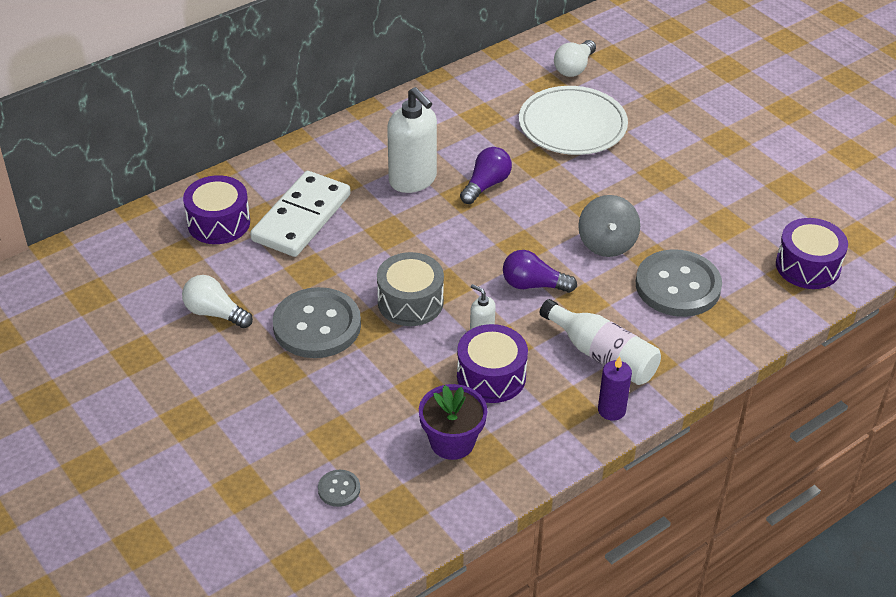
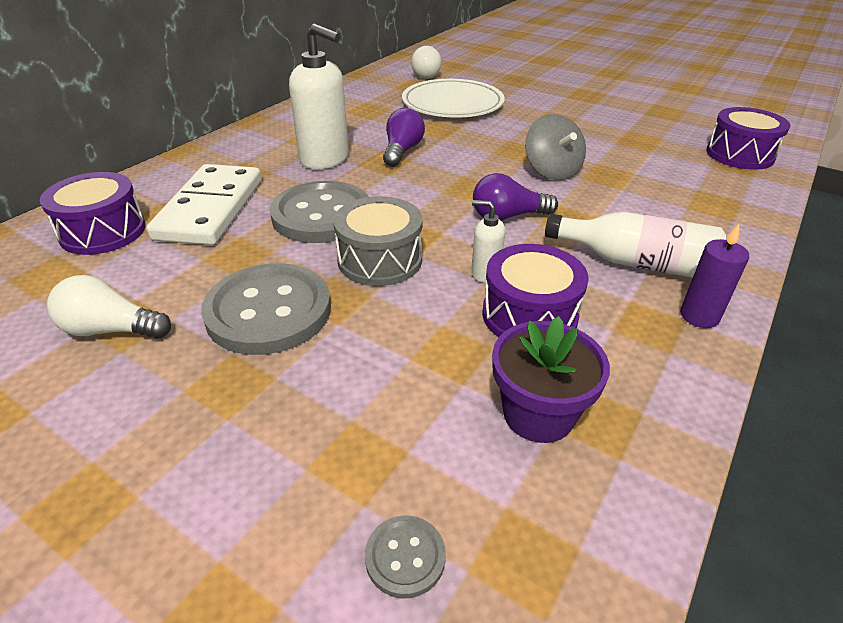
camera: 20 degrees left, 5 degrees down
(678, 286) = (647, 189): grey button -> grey button (322, 215)

